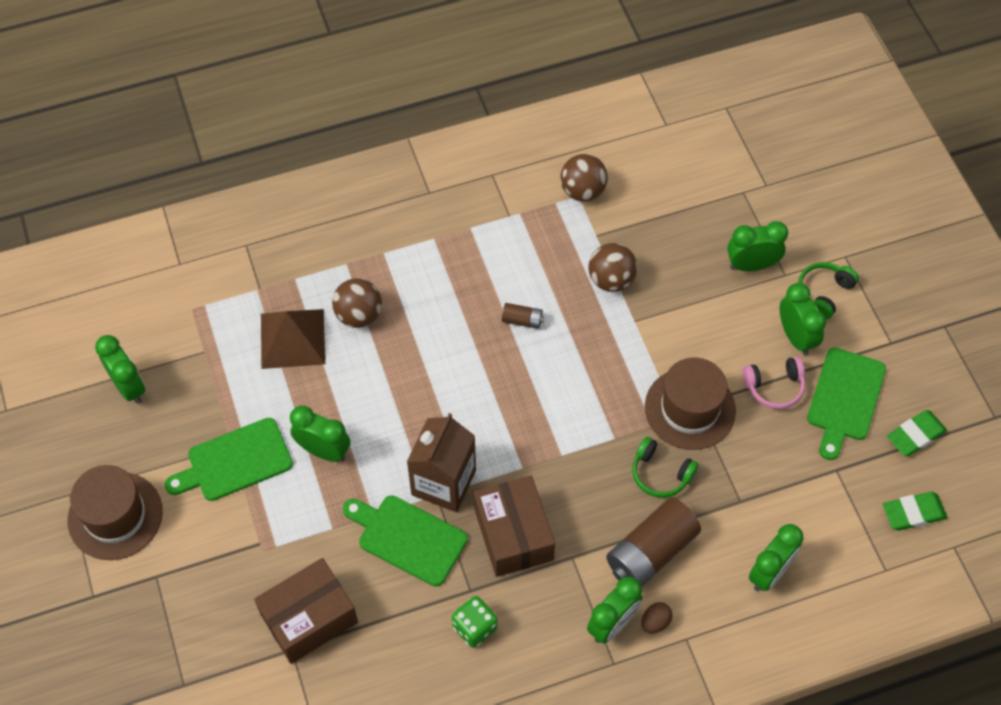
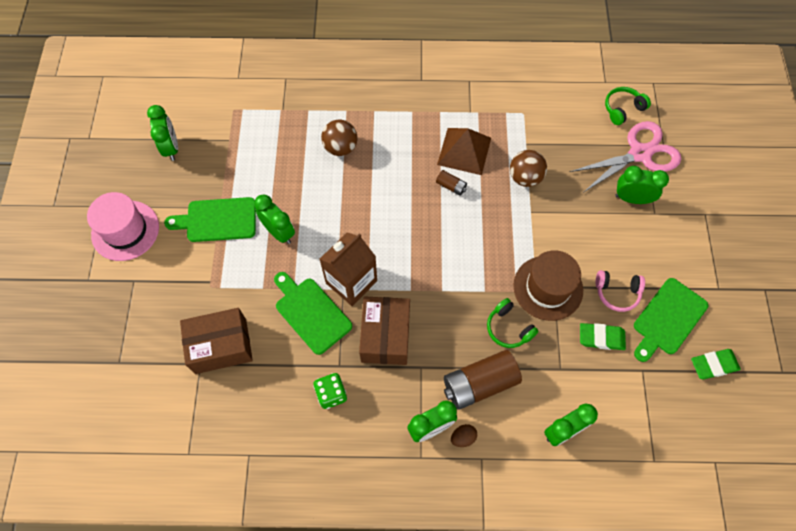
camera: 20 degrees right, 5 degrees up
(115, 516) = (125, 230): brown hat -> pink hat
(293, 338) = (290, 149): brown pyramid -> brown pyramid (464, 151)
(582, 191) = (528, 110): brown ball -> none
(741, 205) = (640, 154): none -> pink scissors
(796, 337) = (646, 261): green clock -> none
(824, 293) = (679, 235): green headphones -> green headphones (622, 109)
(913, 513) = (691, 424): green eraser -> green eraser (601, 338)

